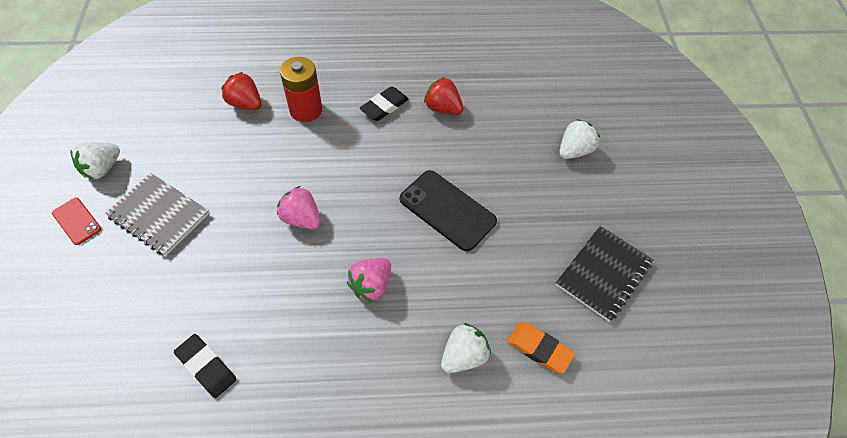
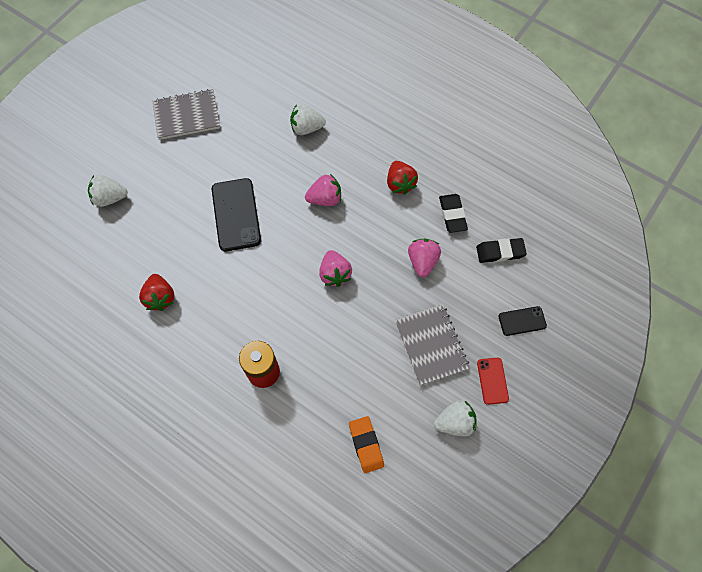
camera: 140 degrees left, 10 degrees up
(63, 296) = (522, 321): none -> black phone
(213, 288) = (422, 261): none -> pink strawberry
(245, 103) = (306, 415): red strawberry -> red strawberry (400, 184)
(384, 106) = (201, 331): black eraser -> black eraser (500, 252)
(539, 349) = (263, 105): orange eraser -> orange eraser (366, 445)
(603, 274) = (187, 116): black notebook -> grey notebook

